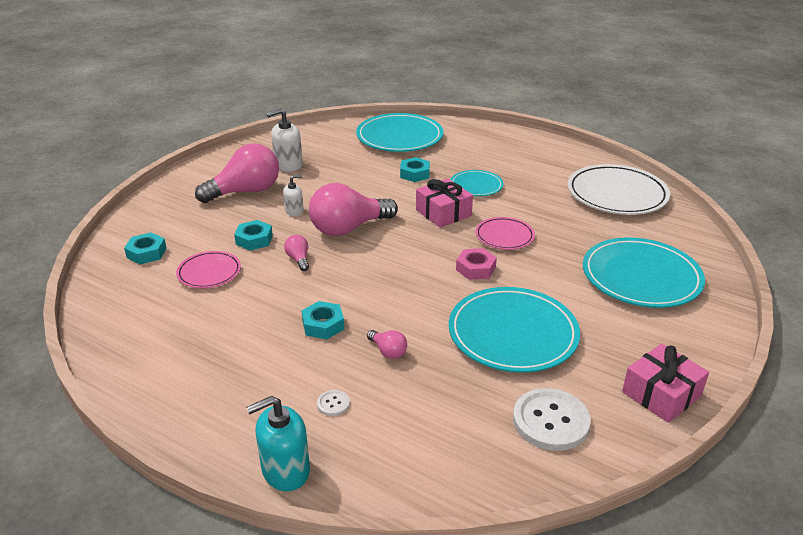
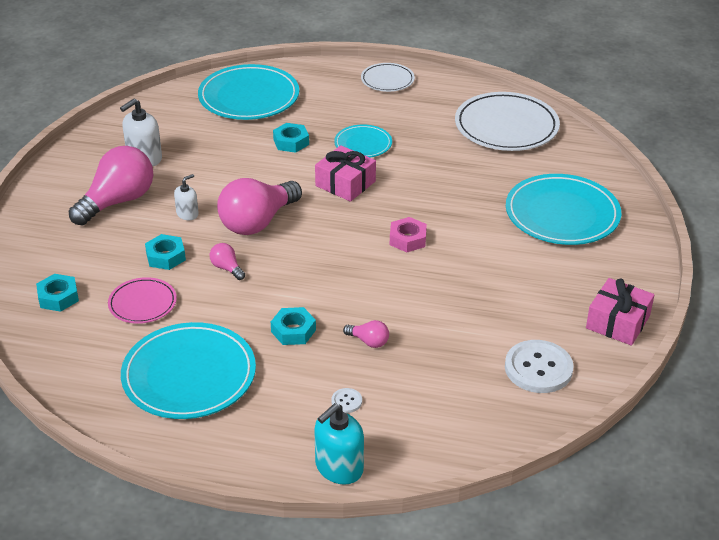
camera: 20 degrees left, 5 degrees up
(504, 236) = (418, 197): pink plate -> none
(512, 334) = (472, 297): turquoise plate -> turquoise plate (189, 375)
(524, 143) = (387, 80): none -> white plate

